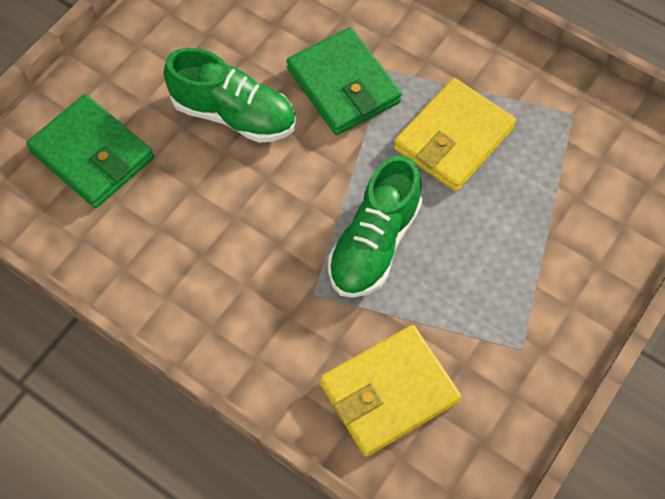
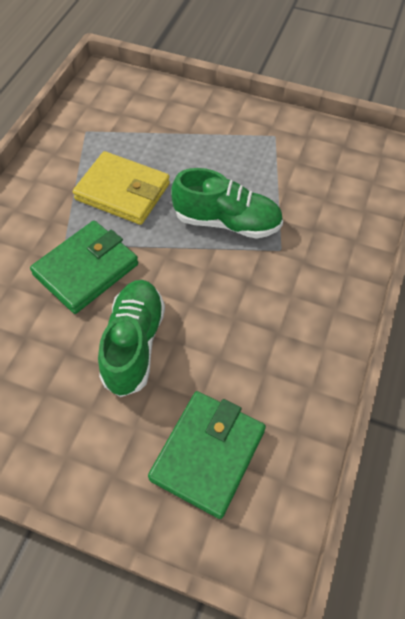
camera: 105 degrees left, 5 degrees down
(389, 392) = (334, 194): yellow wallet -> none

